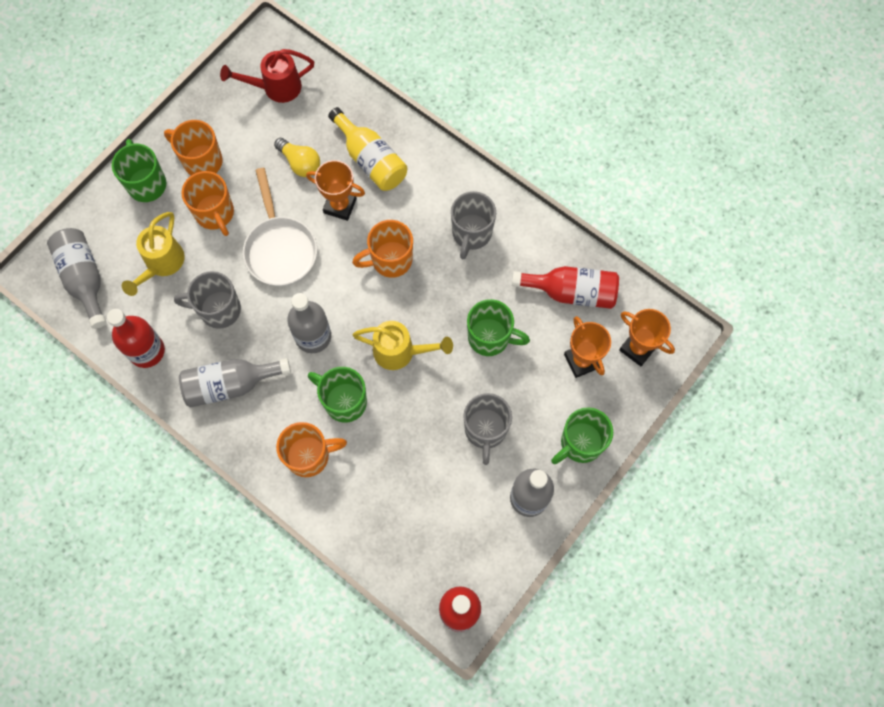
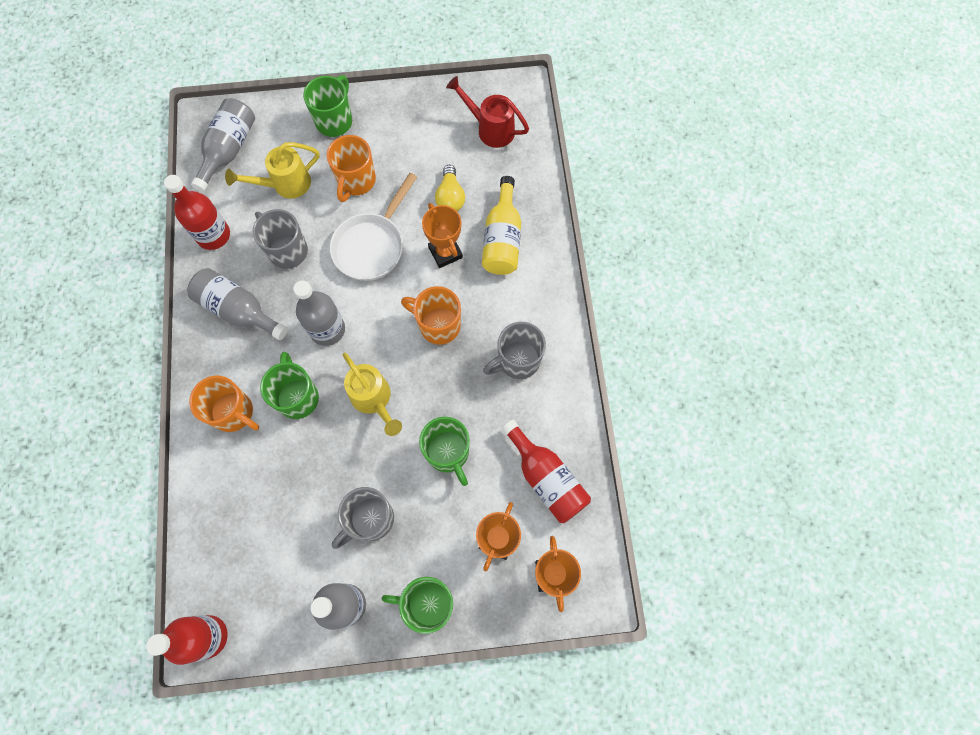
camera: 45 degrees right, 0 degrees up
(202, 161) = (386, 137): orange mug -> none

